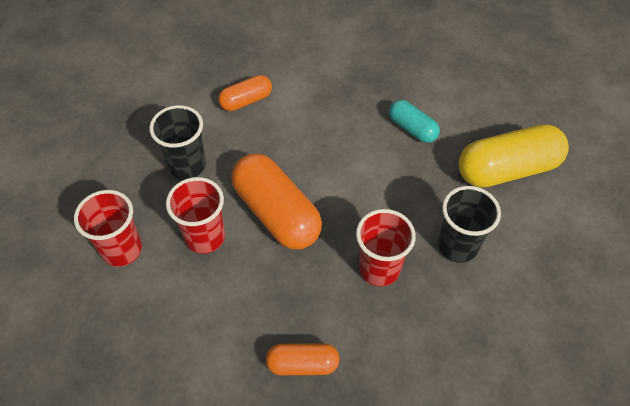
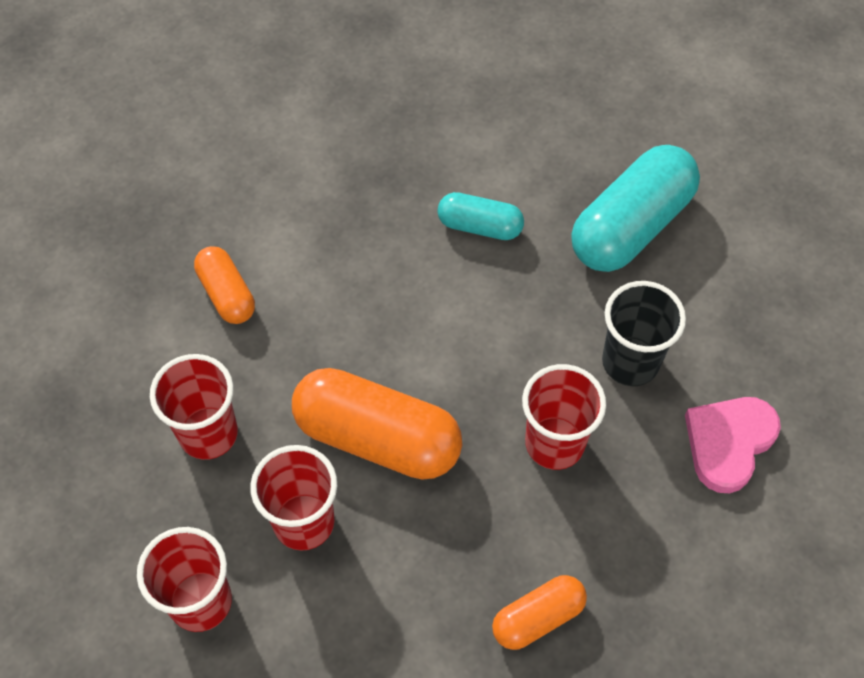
camera: 30 degrees left, 5 degrees up
(187, 166) = (208, 433): black cup -> red cup
(246, 100) = (226, 294): orange capsule -> orange capsule turned 60 degrees counterclockwise
(493, 325) = (728, 443): none -> pink heart
(507, 169) = (631, 226): yellow capsule -> turquoise capsule

